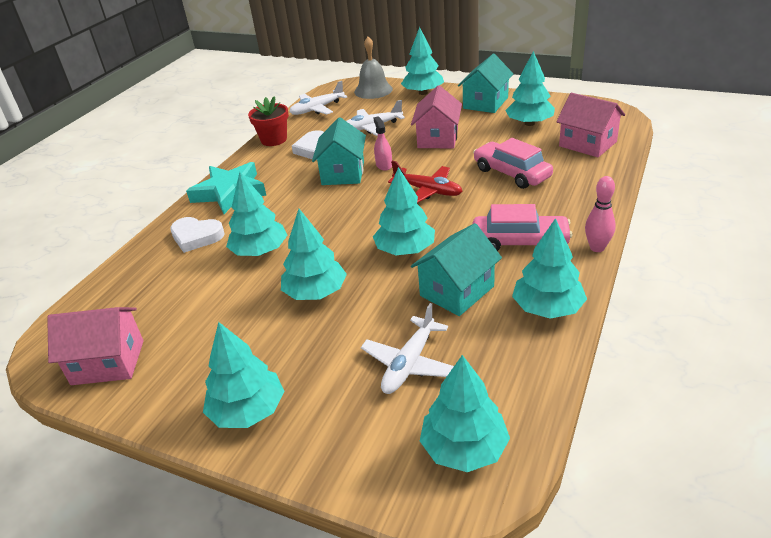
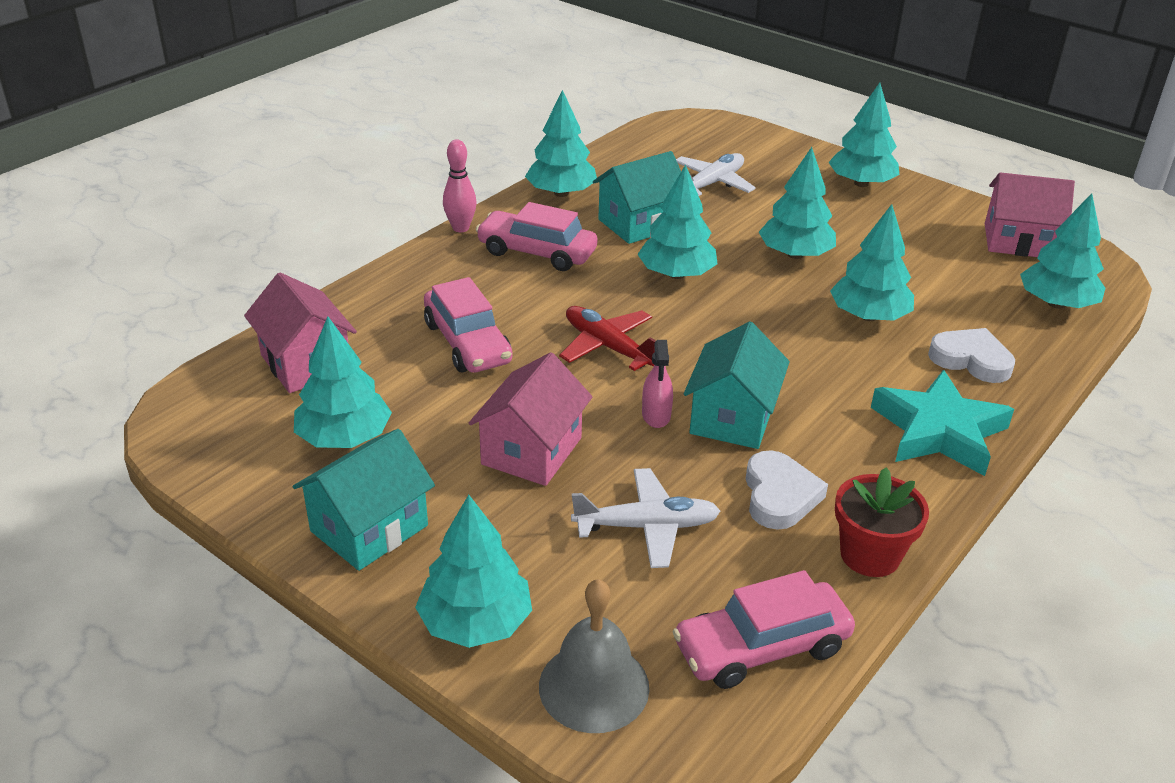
camera: 170 degrees left, 0 degrees up
(317, 109) = (761, 647): white plane -> pink car
(464, 448) = (689, 137): turquoise tree -> turquoise tree (1056, 303)

